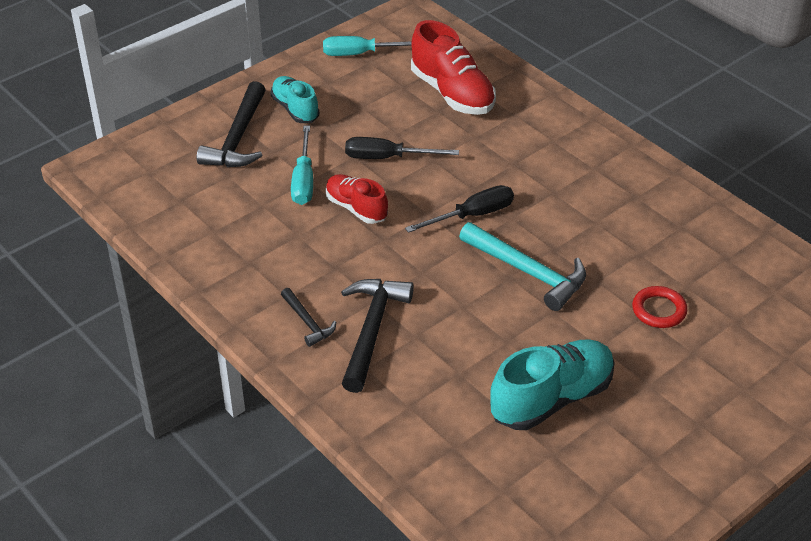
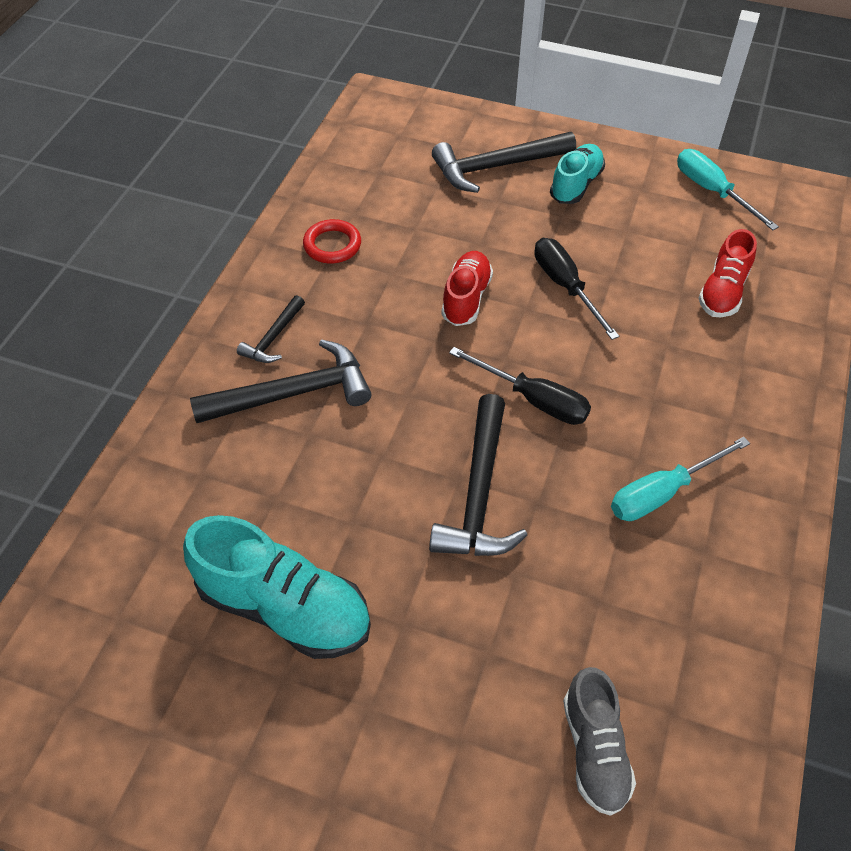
camera: 60 degrees right, 10 degrees up
(303, 180) = (475, 240): turquoise screwdriver -> turquoise screwdriver (662, 492)
(452, 93) = (722, 292): red shoe -> red shoe, size x0.62
(528, 272) = (479, 493): turquoise hammer -> black hammer
(659, 310) = (510, 666): red ring -> red ring (332, 245)
(731, 298) = (594, 750): none -> grey shoe

